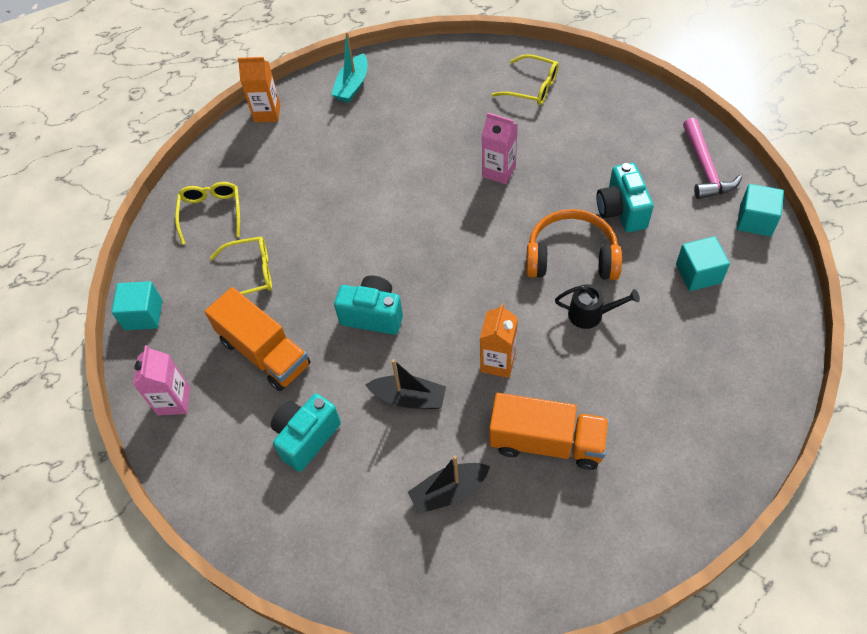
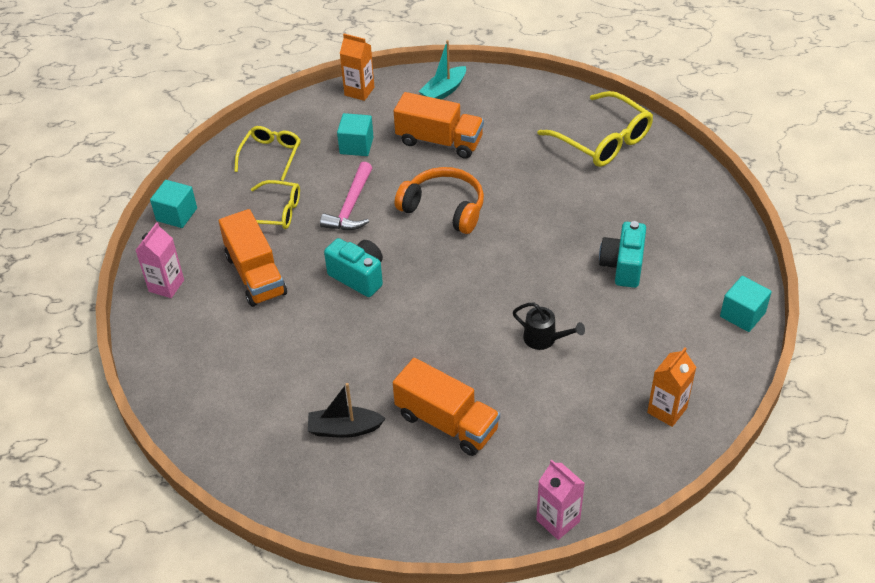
camera: 20 degrees right, 10 degrees down
(306, 437) = (254, 348): turquoise camera -> none
(376, 140) = (439, 141): none -> orange truck
(409, 398) = (352, 349): black boat -> none
(498, 362) = (442, 348): orange carton -> orange carton (667, 410)
(499, 171) = (531, 199): pink carton -> pink carton (558, 520)
(532, 87) = (603, 140): yellow glasses -> yellow glasses, size x1.59
(571, 256) = (555, 288): orange headphones -> orange headphones (444, 208)
(698, 273) = (661, 339): turquoise cube -> turquoise cube (356, 145)
(705, 168) = (723, 256): pink hammer -> pink hammer (351, 206)

